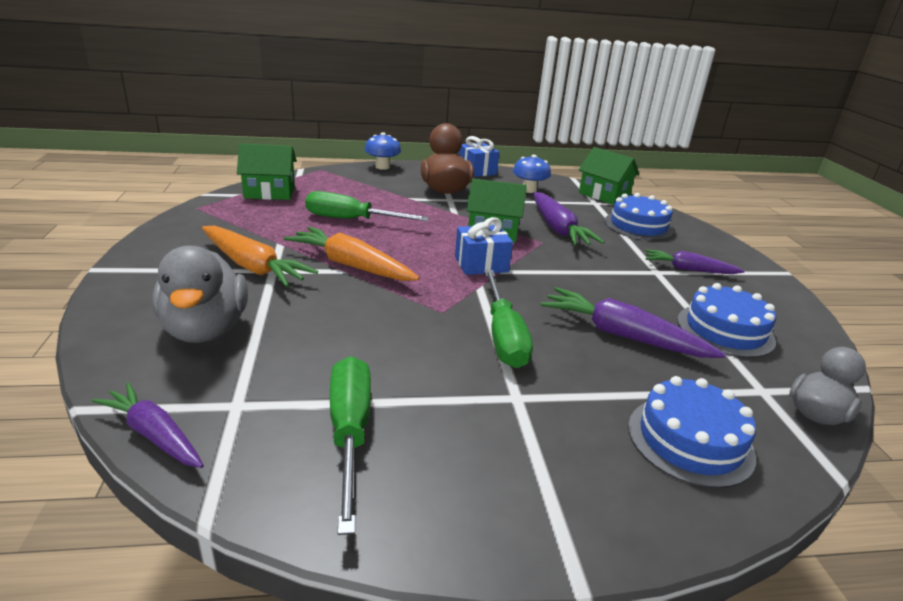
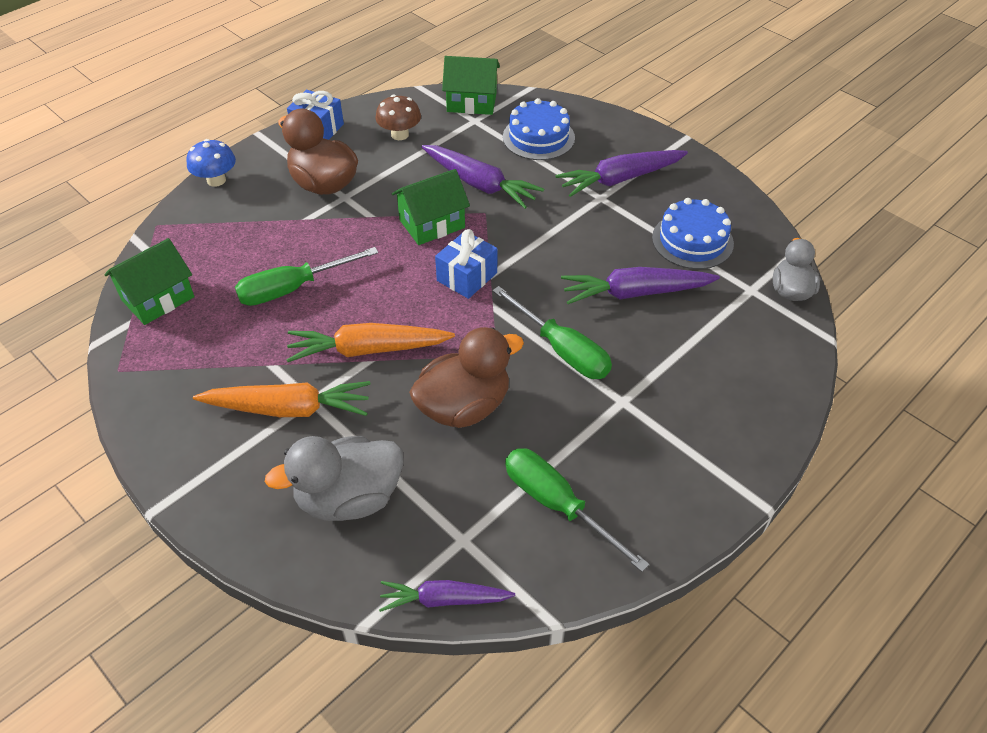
camera: 35 degrees left, 20 degrees up
(206, 329) = (349, 498): grey duck -> grey duck turned 120 degrees clockwise
(371, 326) = (464, 406): none -> brown duck
(529, 190) = (400, 134): blue mushroom -> brown mushroom
(688, 270) = (620, 179): purple carrot -> purple carrot, size x1.51
(690, 440) = (742, 365): blue cake -> none

